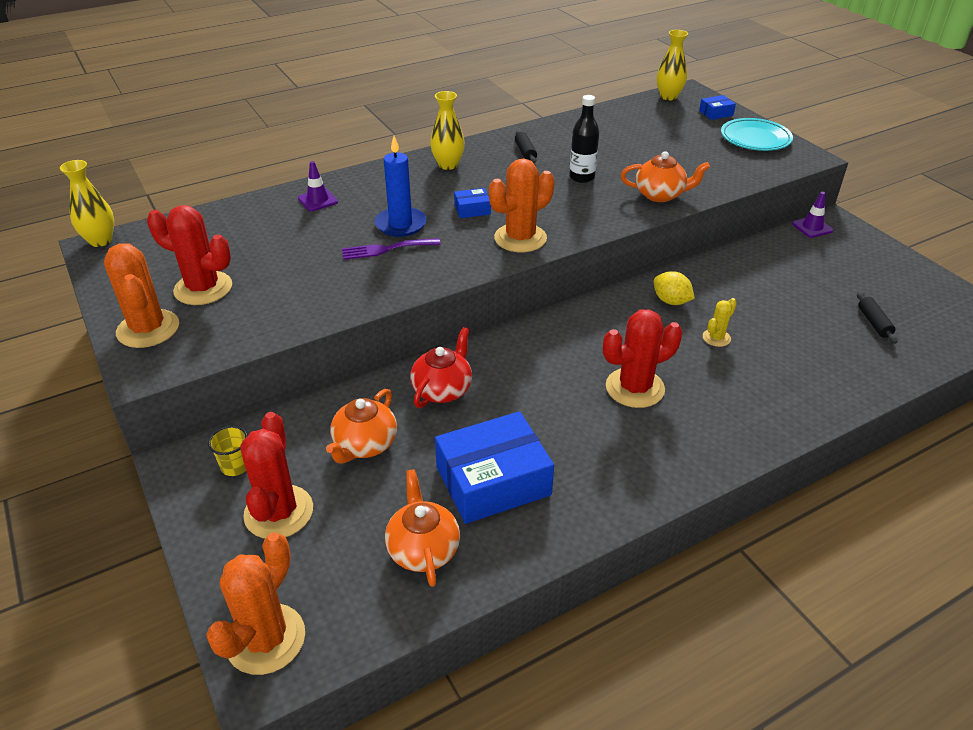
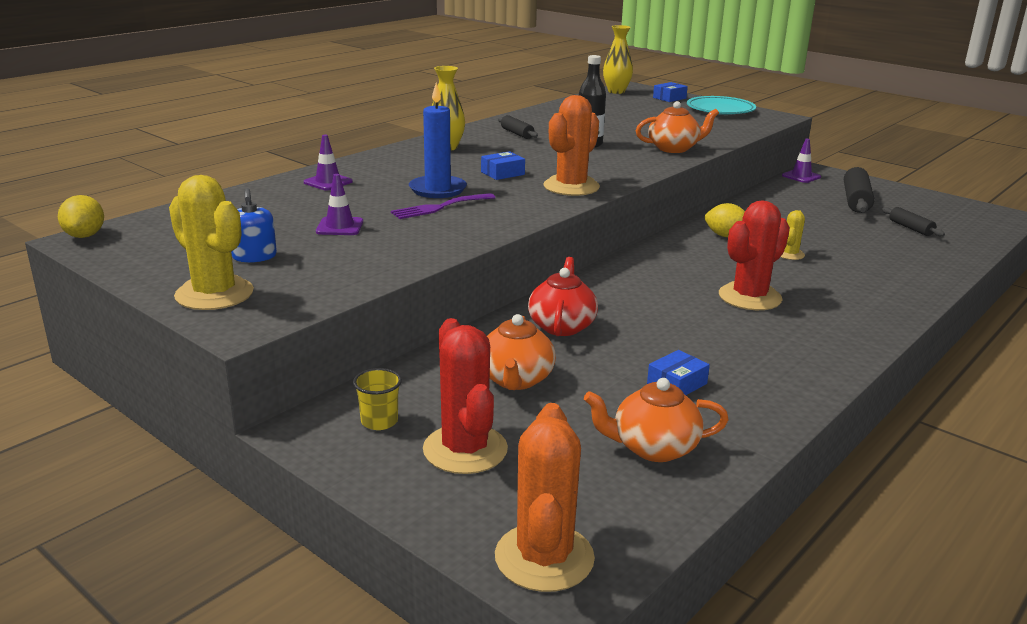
camera: 20 degrees left, 15 degrees down
(100, 241) = (85, 236): yellow vase -> yellow lemon
(148, 329) = (214, 294): orange cactus -> yellow cactus
(203, 288) = (254, 256): red cactus -> blue soap dispenser
(290, 262) = (340, 227): none -> purple traffic cone
(423, 549) = (653, 448): orange teapot -> orange teapot turned 60 degrees counterclockwise
(493, 481) = (677, 384): blue box -> blue box, size x0.44
(845, 272) = (856, 200): none -> black rolling pin

